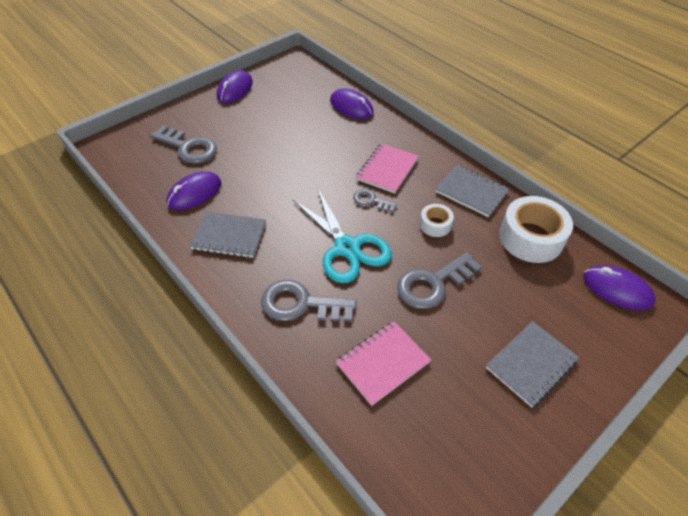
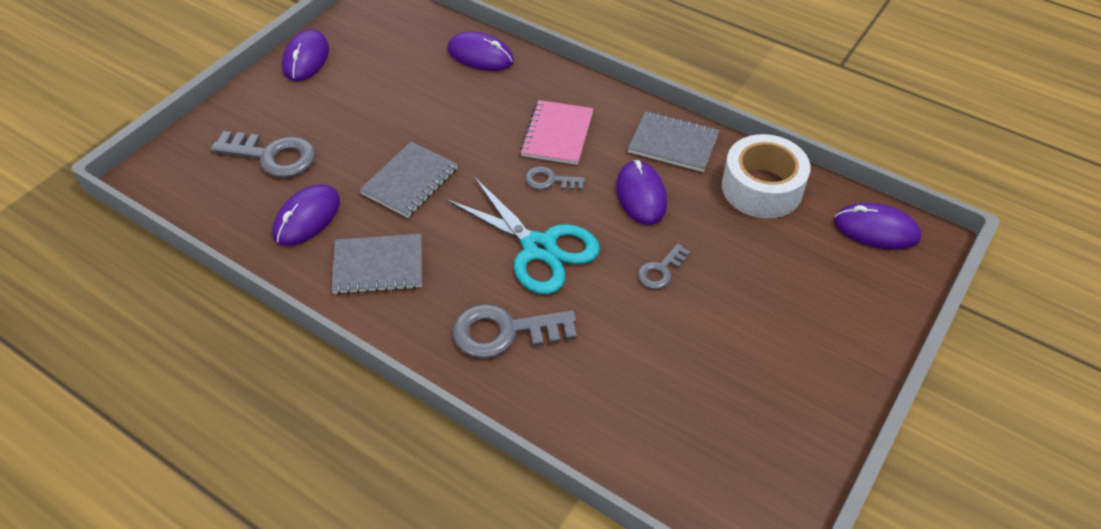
camera: 15 degrees left, 0 degrees up
(383, 363) = (630, 379): pink notebook -> none
(433, 284) = (661, 270): grey key -> grey key, size x0.55
(435, 225) = (641, 195): white tape -> purple mouse
(531, 364) = (801, 339): grey notebook -> grey notebook (410, 181)

